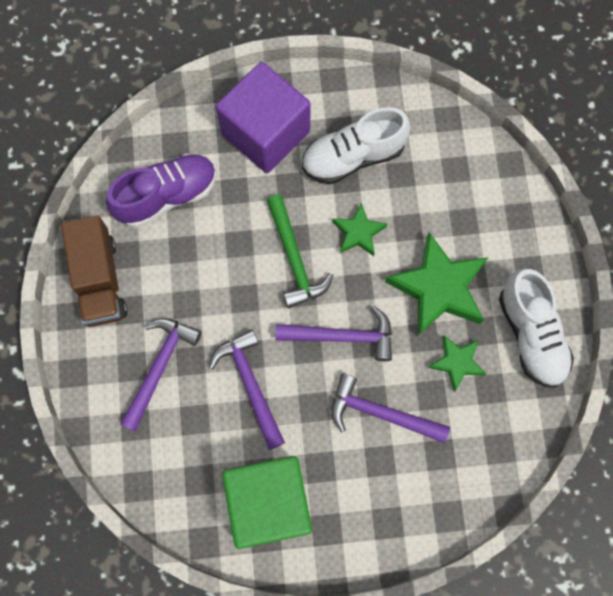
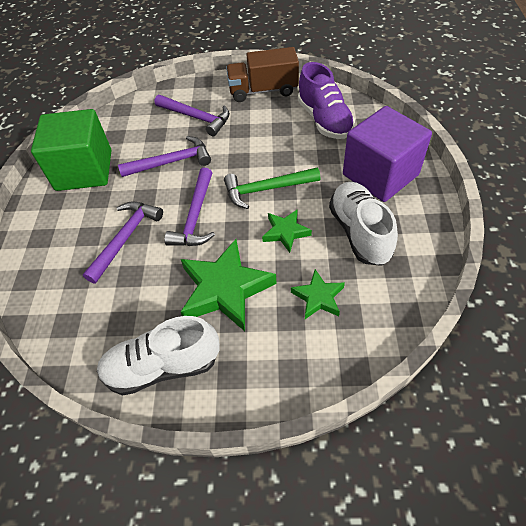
camera: 100 degrees right, 20 degrees down
(456, 362) = (152, 297): green star -> green star (318, 297)

